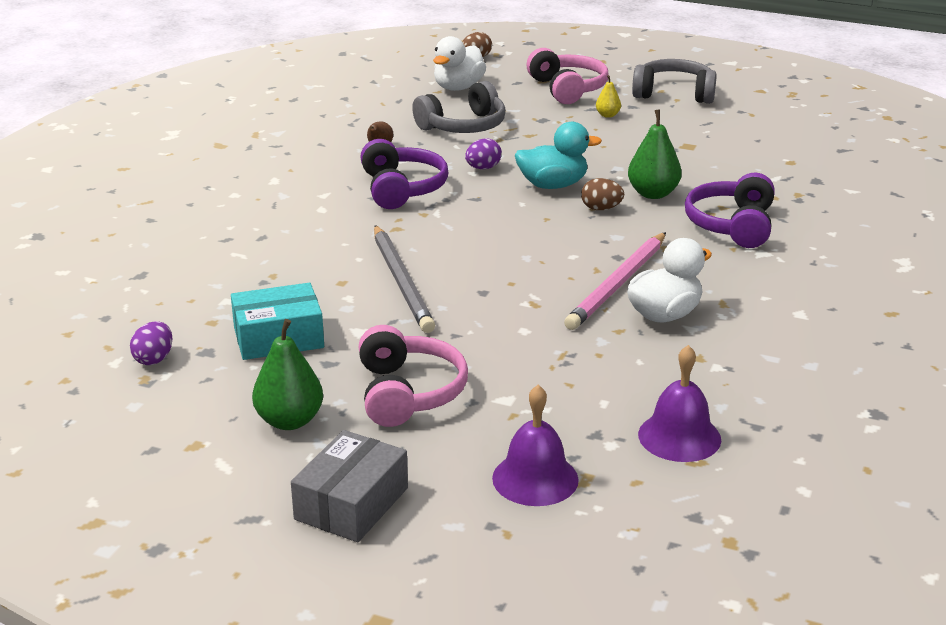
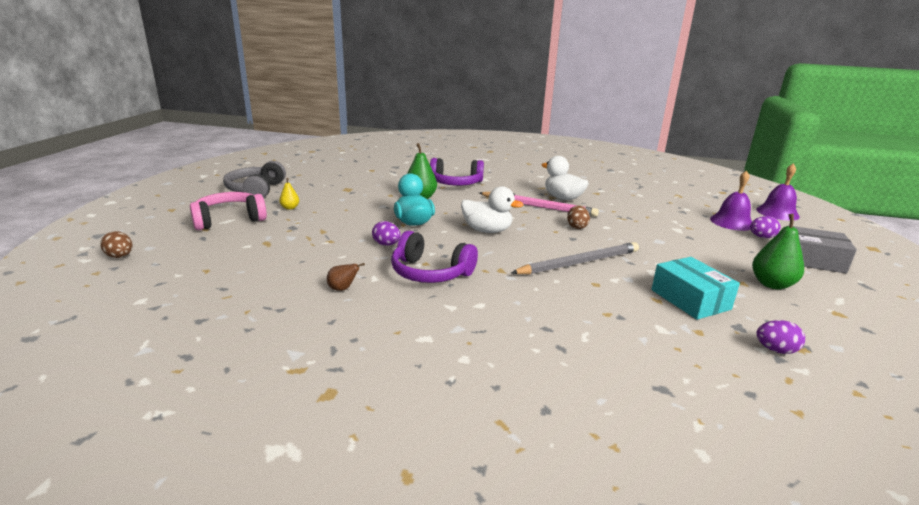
camera: 100 degrees left, 5 degrees down
(401, 189) = (430, 273): purple headphones -> purple headphones turned 135 degrees counterclockwise
(408, 393) = (701, 253): pink headphones -> none
(457, 487) = (761, 237): none -> purple egg
(458, 87) = (201, 261): white duck -> white duck (487, 230)
(463, 126) = (299, 255): grey headphones -> none
(601, 209) = (445, 210): brown egg -> brown egg (576, 227)
(679, 436) = (664, 197): purple bell -> purple bell (777, 213)

